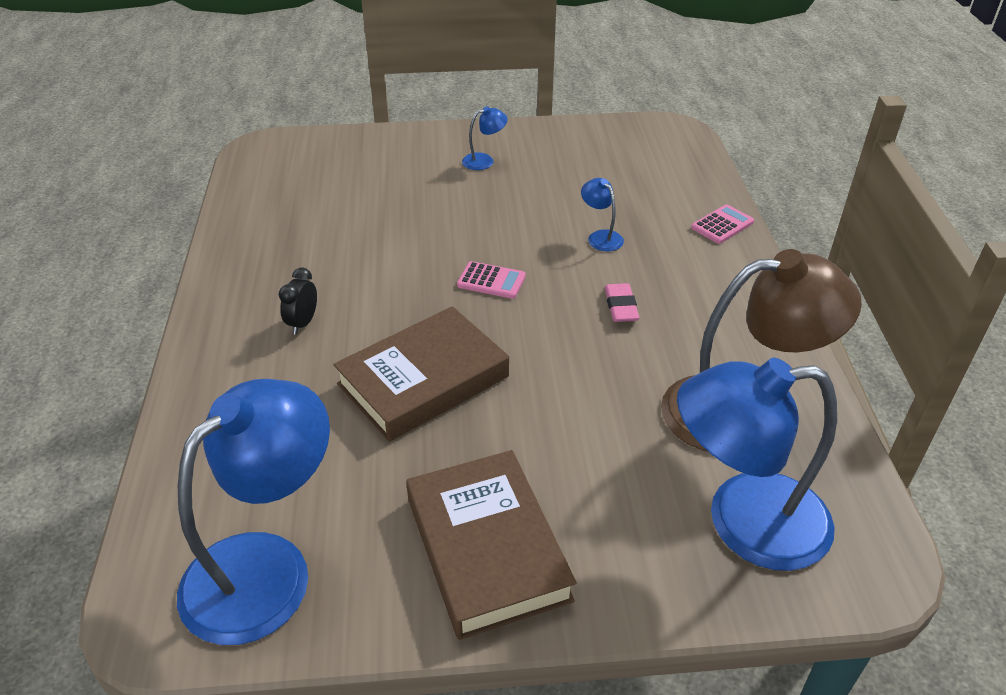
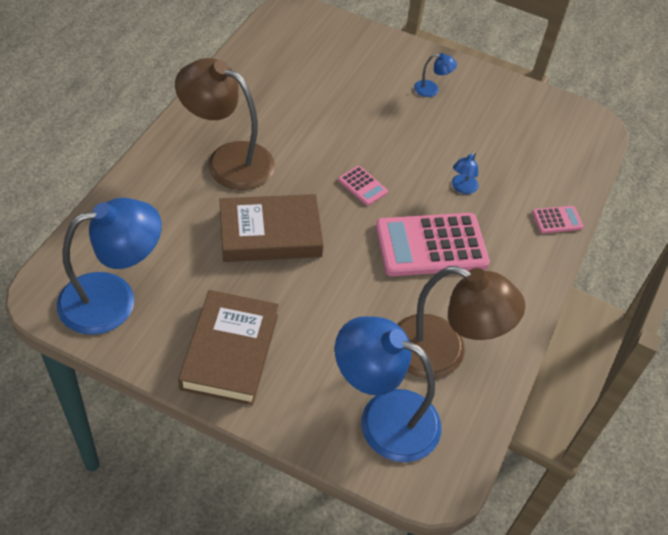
camera: 25 degrees right, 10 degrees up
(303, 323) = (228, 160): black clock -> brown lamp
(600, 237) = (462, 188): blue lamp -> blue lamp turned 150 degrees counterclockwise
(620, 306) = (431, 245): pink eraser -> pink calculator

